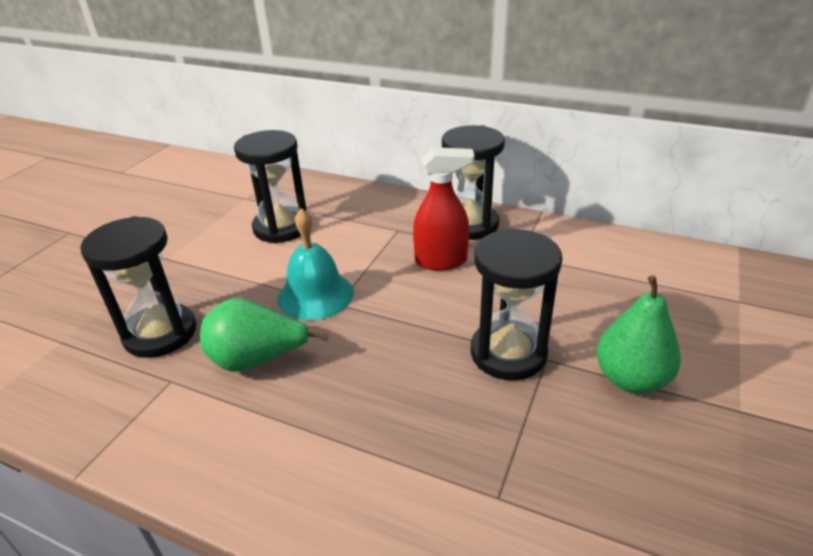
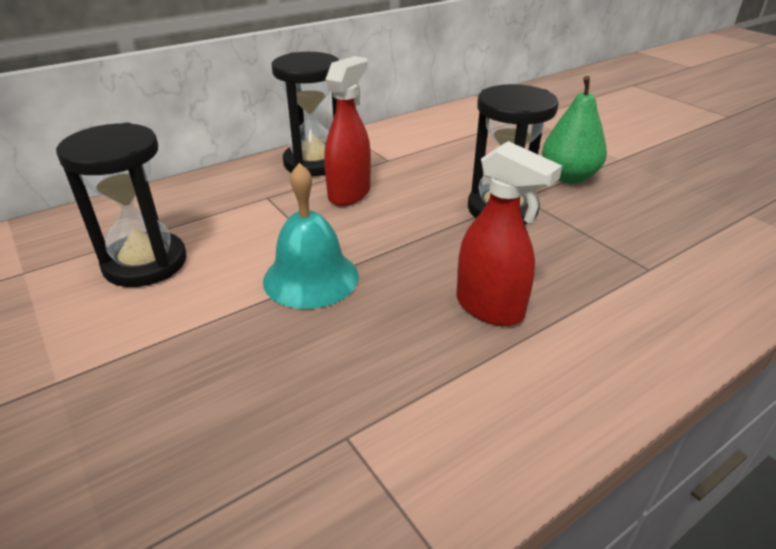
camera: 60 degrees left, 0 degrees up
(160, 333) = (235, 426): black hourglass -> none
(258, 360) = (378, 349): green pear -> none
(344, 399) = (490, 308): none -> red spray bottle

